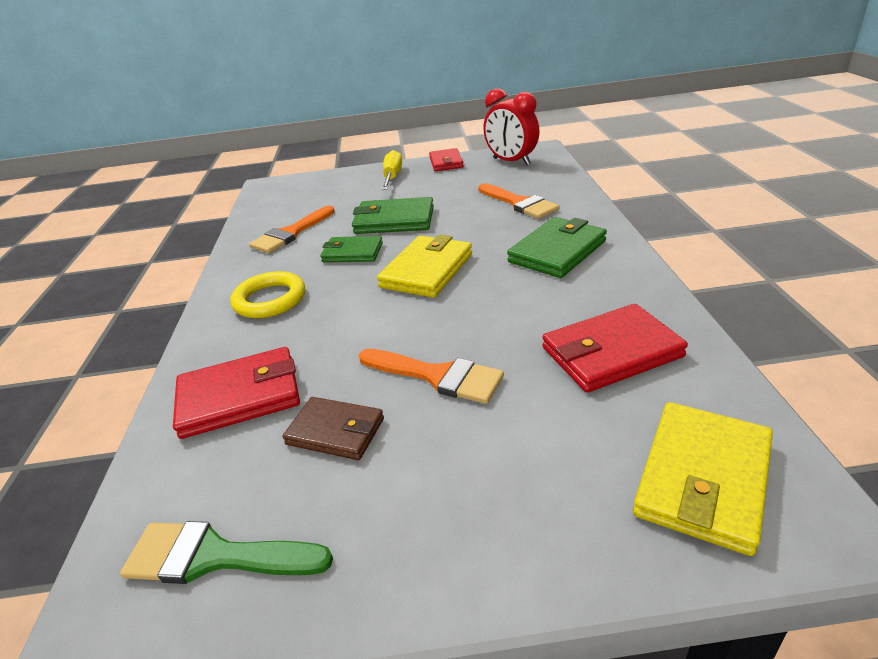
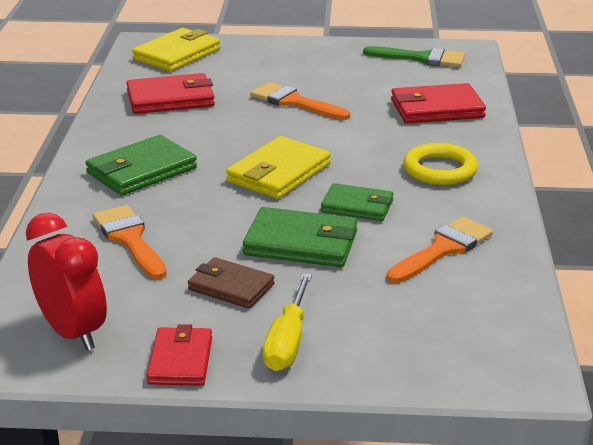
camera: 175 degrees left, 5 degrees down
(336, 431) = (365, 87): brown wallet -> brown wallet (231, 287)

